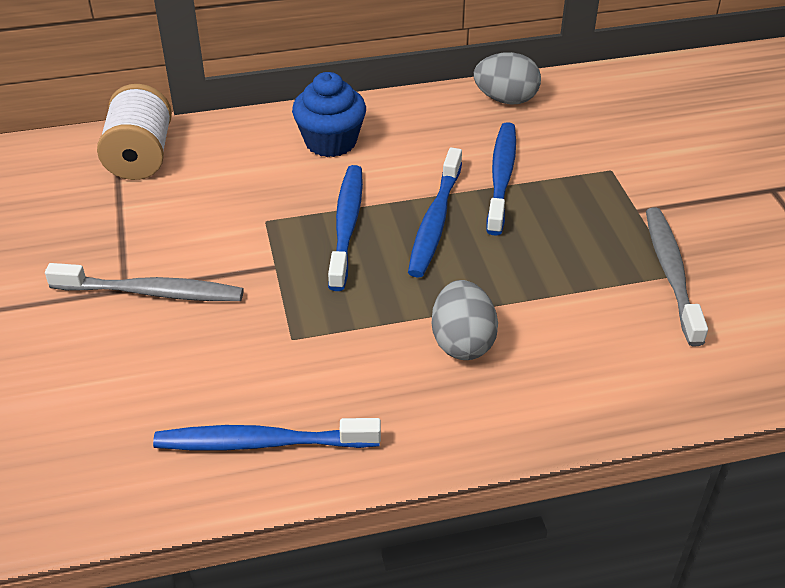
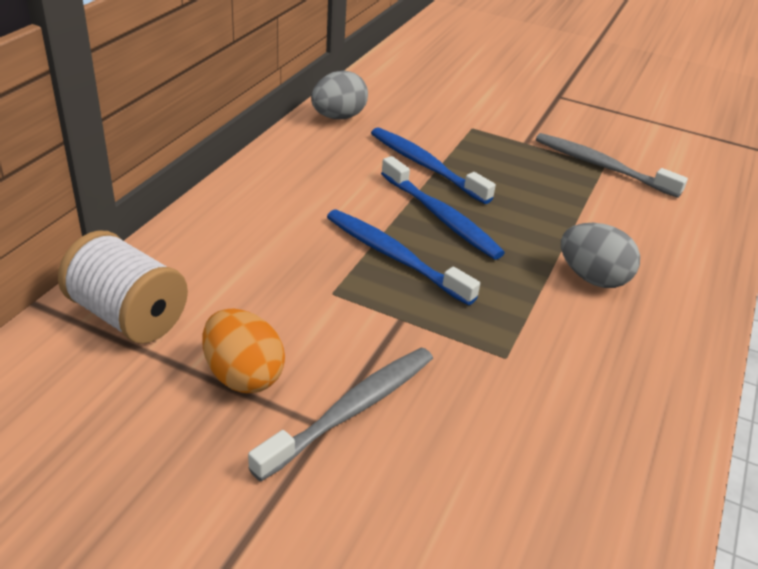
camera: 55 degrees left, 5 degrees down
(136, 231) = (243, 375): none -> orange egg
(262, 443) = (624, 440): blue toothbrush -> none
(330, 142) = (273, 208): blue cupcake -> none

